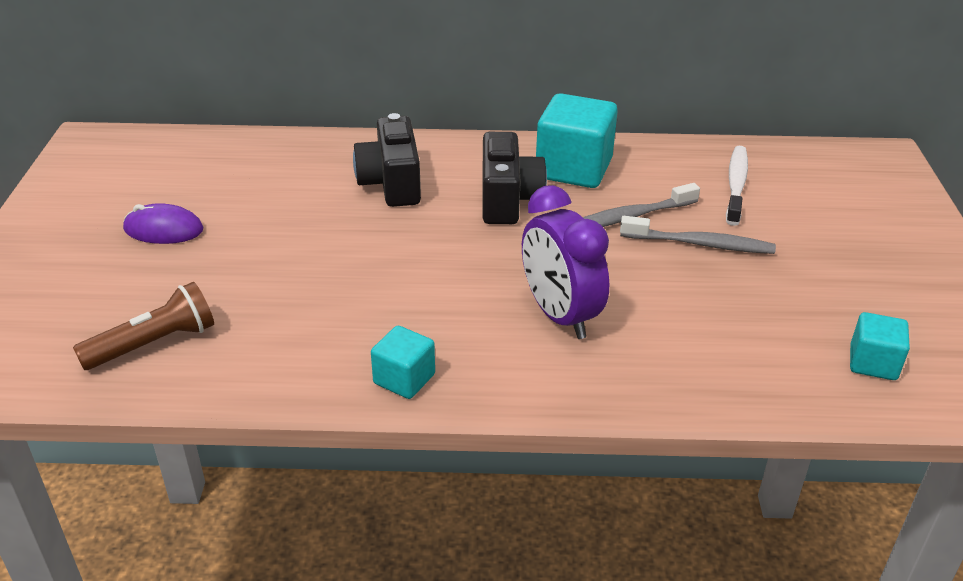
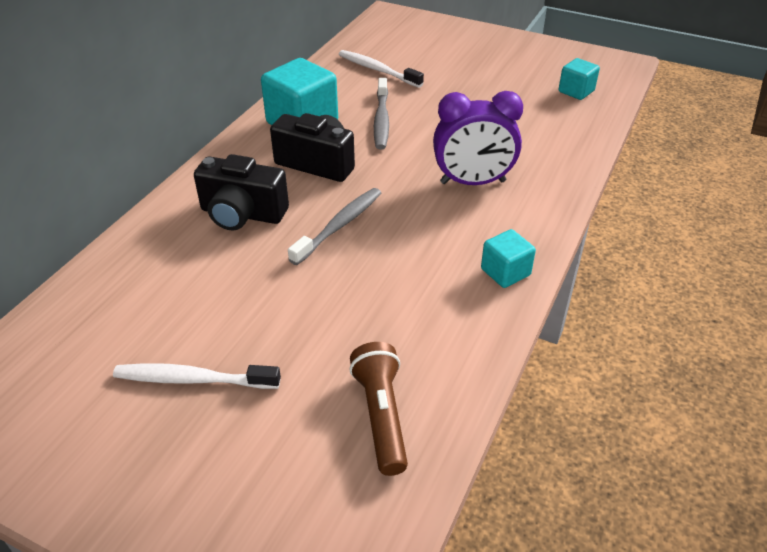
camera: 65 degrees left, 5 degrees up
(163, 229) = (193, 379): purple mouse -> white toothbrush
(700, 244) = (431, 104): grey toothbrush -> grey toothbrush (339, 226)

